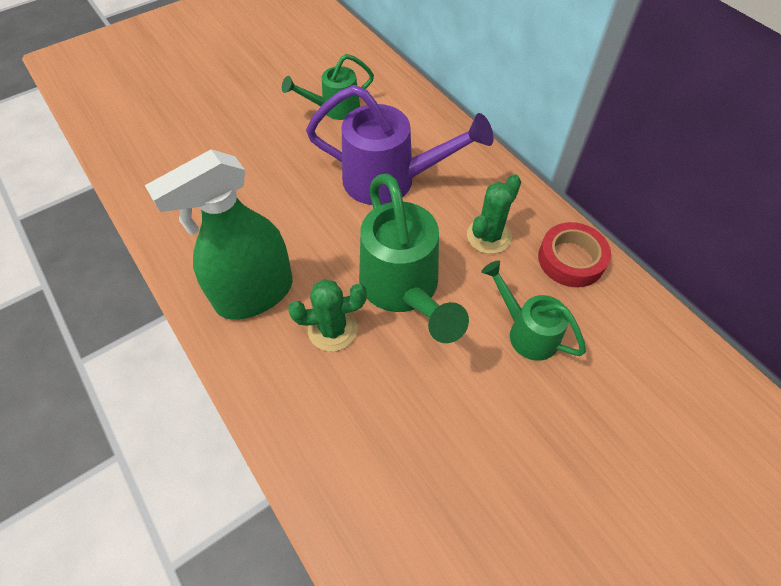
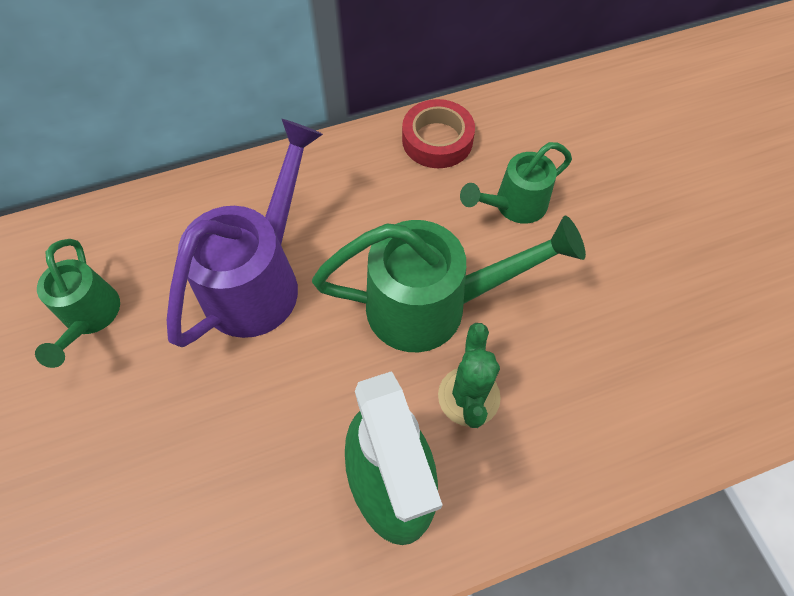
camera: 75 degrees left, 5 degrees up
(489, 236) = (384, 201): green cactus -> none

